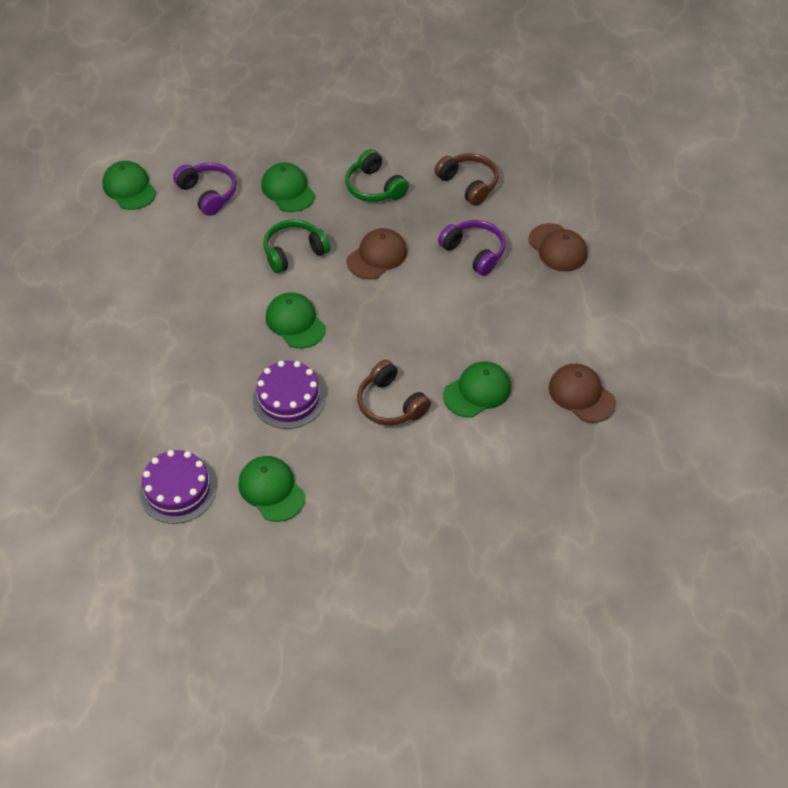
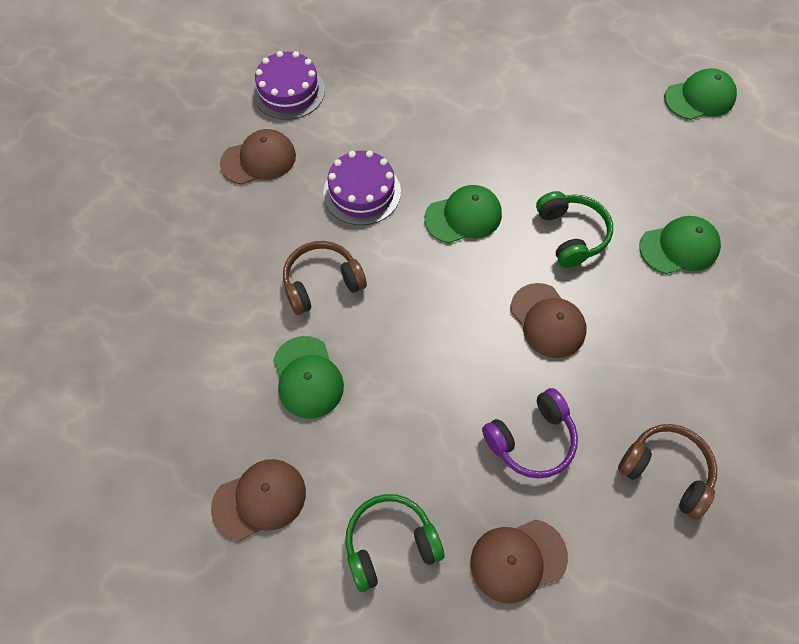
camera: 105 degrees right, 10 degrees up
(208, 194) = (682, 167): purple headphones -> none
(271, 490) = (259, 159): green cap -> brown cap
(374, 187) = (673, 346): green headphones -> green headphones (390, 543)
(468, 184) = (666, 471): brown headphones -> brown headphones turned 120 degrees counterclockwise

